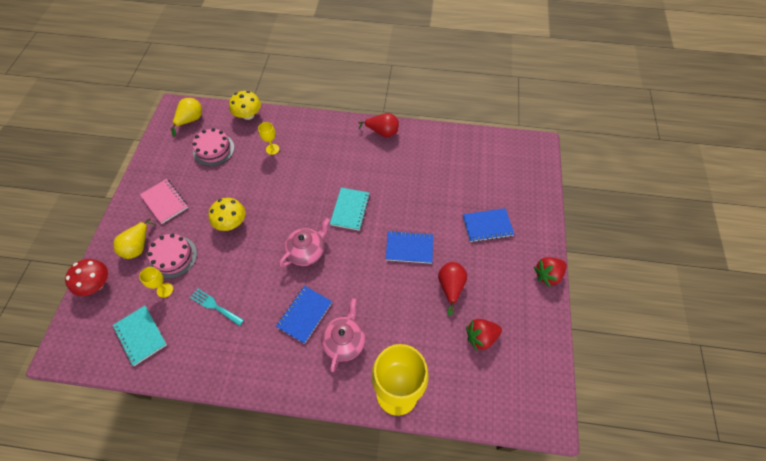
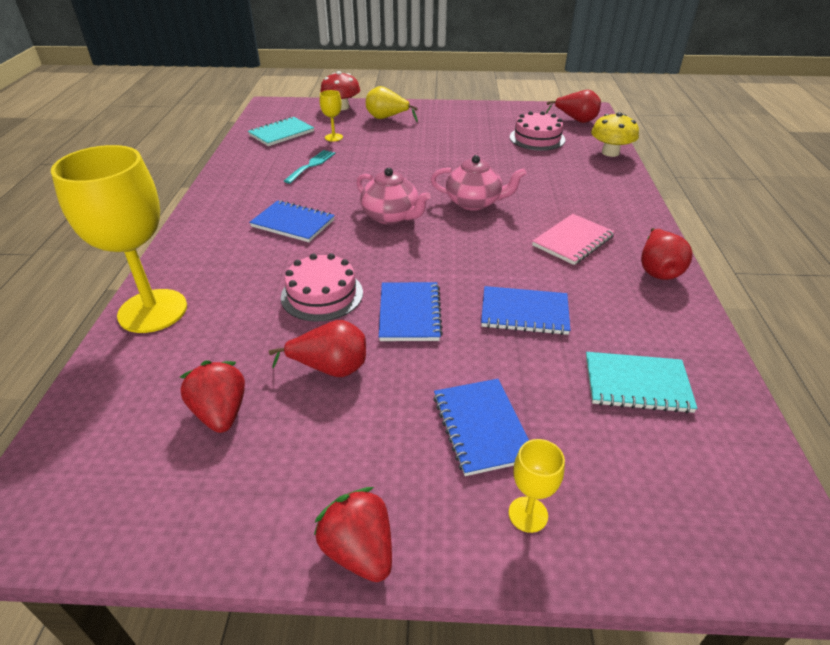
camera: 85 degrees right, 20 degrees down
(165, 202) = (448, 123): pink notebook -> pink notebook (573, 241)
(173, 257) = (375, 136): pink cake -> pink cake (322, 294)
(190, 120) = (576, 120): yellow pear -> red pear
(231, 222) = (428, 161): yellow mushroom -> none
(272, 149) = (559, 175): yellow goblet -> yellow goblet (528, 514)
(344, 341) = (247, 258): pink teapot -> pink teapot (474, 203)
(350, 209) = (473, 247): turquoise notebook -> turquoise notebook (637, 384)
(412, 196) = (524, 313): none -> blue notebook

